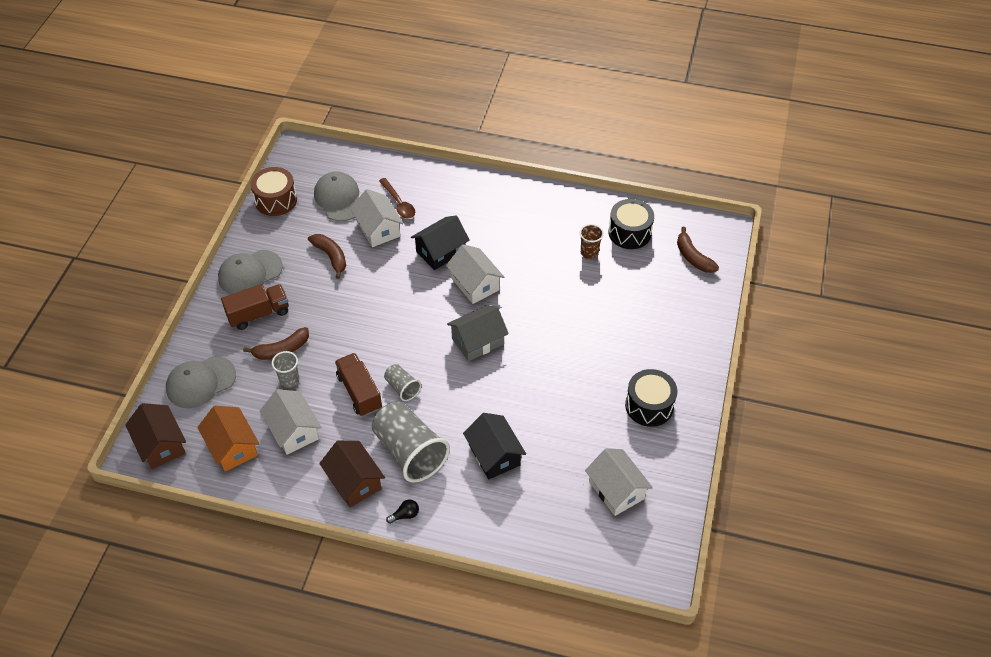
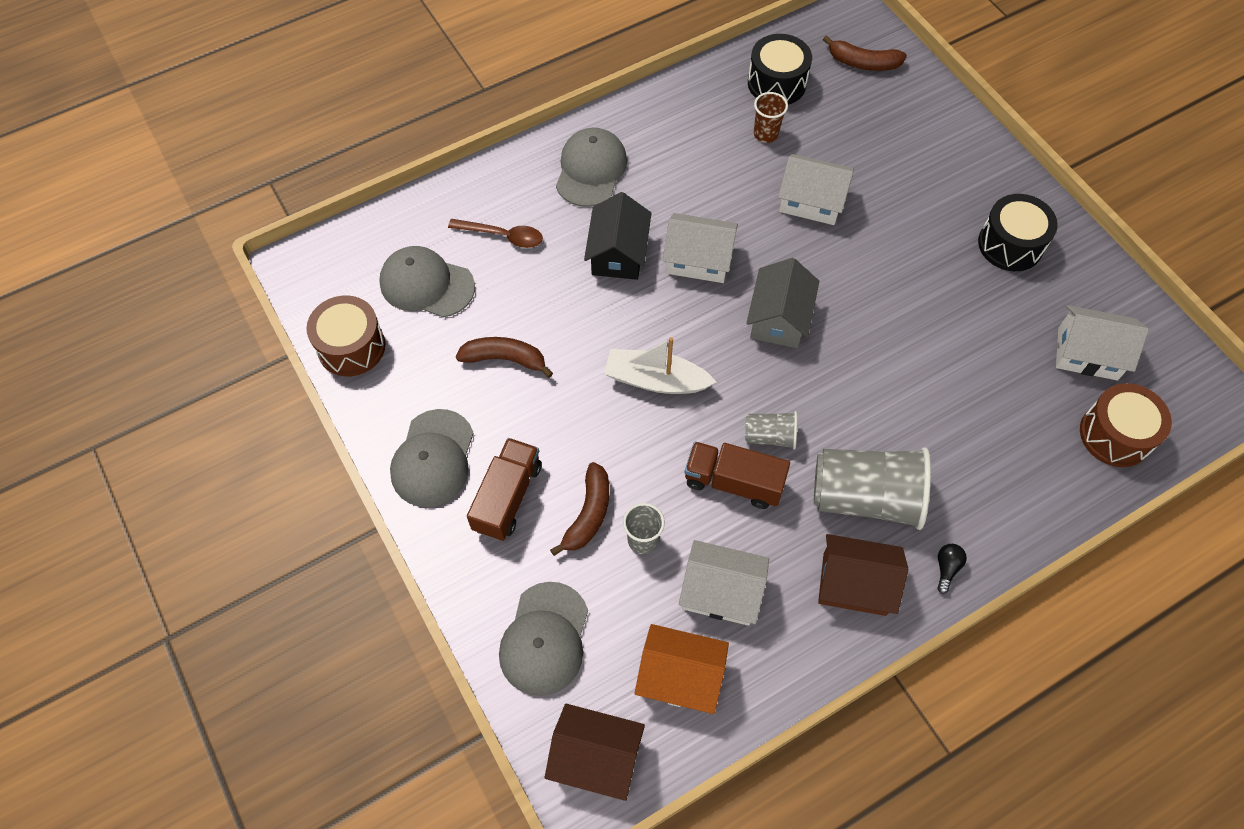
camera: 45 degrees left, 10 degrees up
(378, 229) = (517, 283): white house -> white house (811, 201)
(384, 320) = (656, 380): none -> white boat
(478, 204) = (591, 170): none -> grey cap
(494, 455) = (945, 423): black house -> none
(575, 538) = (1115, 435): none -> brown drum

